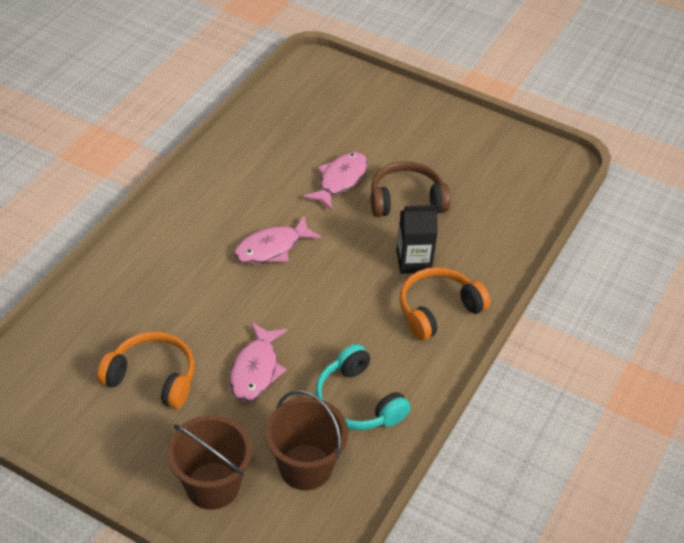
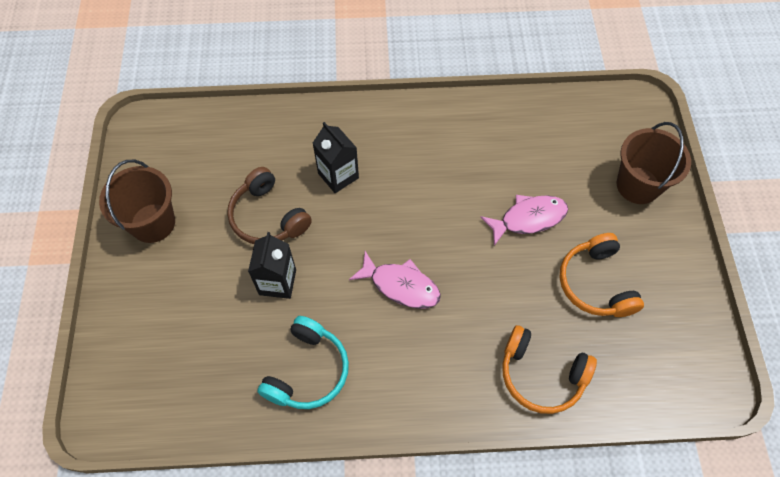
camera: 120 degrees left, 15 degrees up
(305, 467) = (576, 142): brown bucket -> brown bucket (153, 223)
(340, 180) = (277, 282): pink fish -> black carton
(358, 401) = (499, 141): turquoise headphones -> turquoise headphones (307, 371)
(438, 310) = (377, 136): orange headphones -> orange headphones (541, 374)

